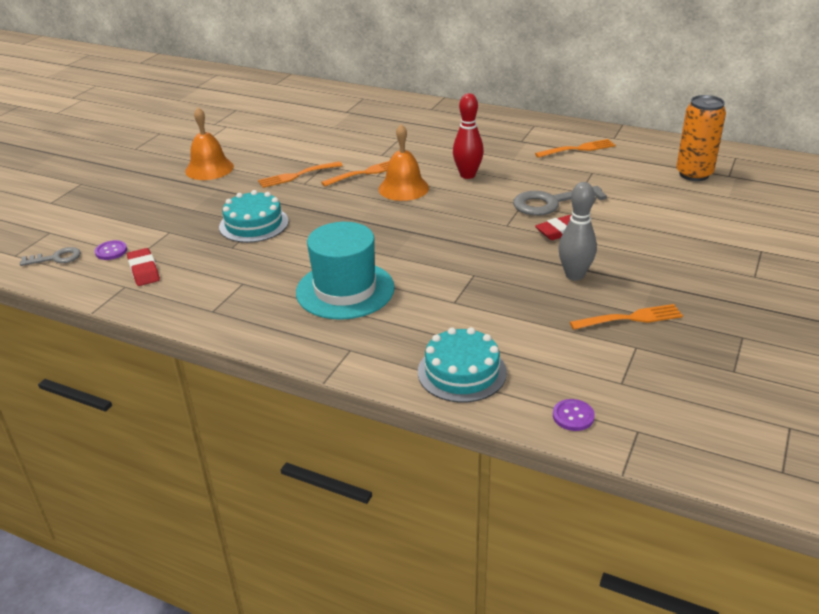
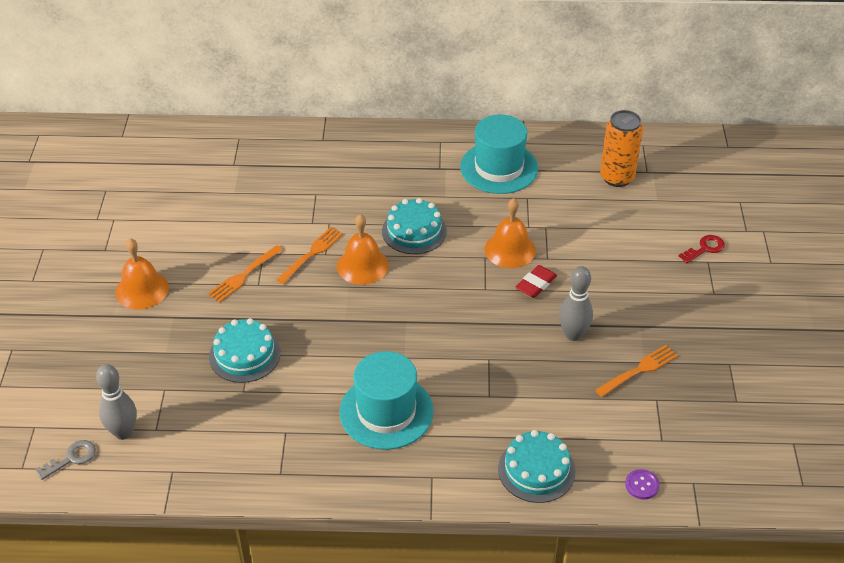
camera: 25 degrees left, 10 degrees up
(111, 251) = (123, 432): purple button -> grey bowling pin
(144, 270) = (177, 446): red eraser -> none
(467, 175) = (414, 231): red bowling pin -> turquoise cake
(550, 203) = (510, 249): grey key -> orange bell
(577, 149) = (499, 168): orange fork -> turquoise hat
(763, 240) = (705, 248): none -> red key

